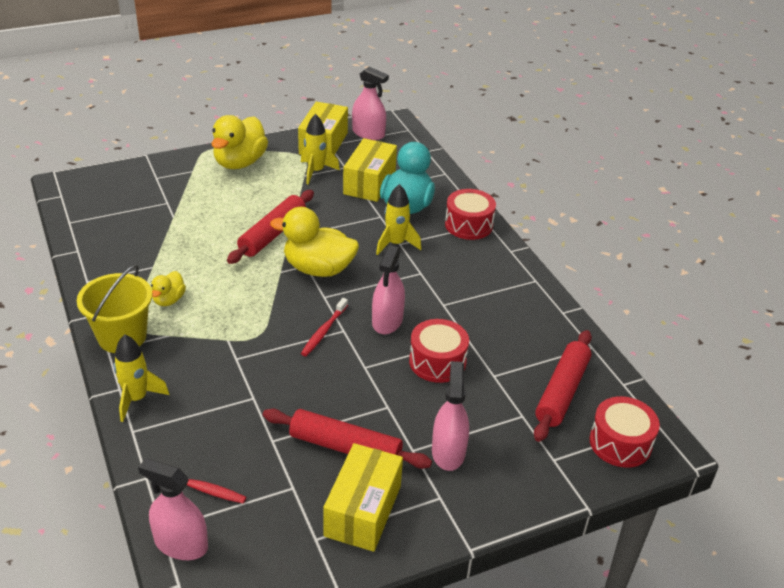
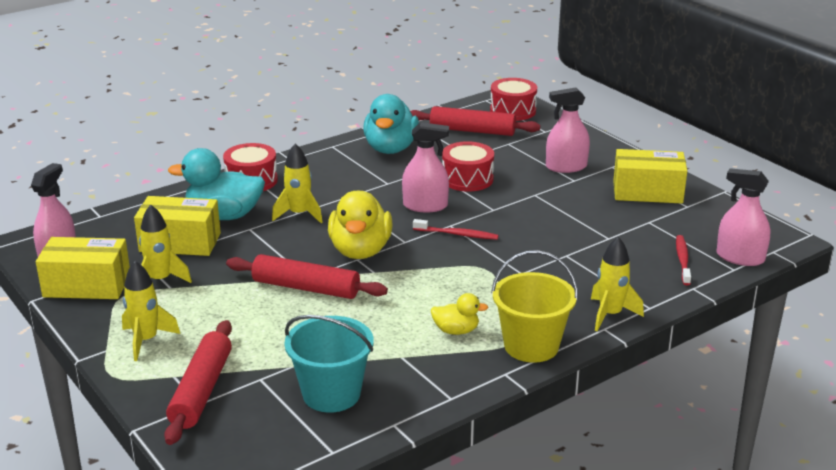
camera: 100 degrees left, 10 degrees down
(129, 229) = (331, 394): none -> turquoise bucket
(181, 544) = (740, 257): pink spray bottle -> pink spray bottle turned 105 degrees clockwise
(240, 162) = (146, 341): yellow duck -> yellow rocket
(345, 447) = (591, 206): red rolling pin -> red rolling pin (201, 391)
(522, 319) = (390, 149): none -> turquoise duck

